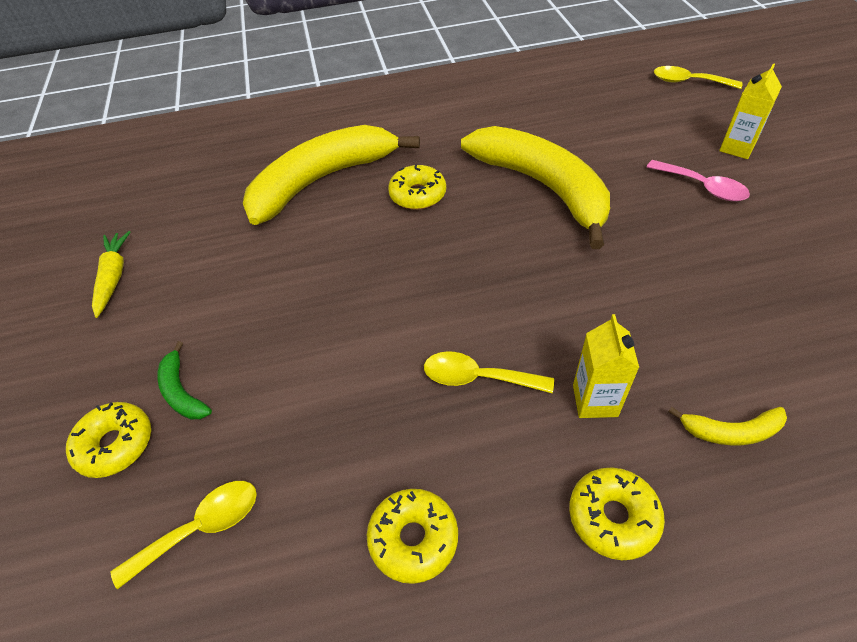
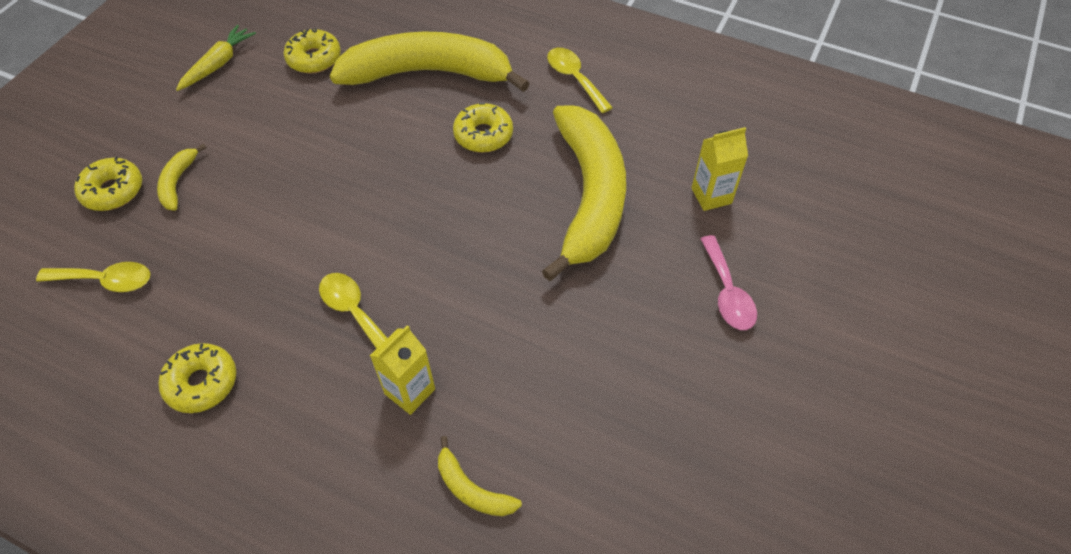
camera: 35 degrees right, 5 degrees up
(182, 392) = (178, 182): green banana -> yellow banana
(613, 517) = (325, 471): yellow donut -> yellow donut (314, 58)
(688, 82) = (869, 180): yellow spoon -> yellow spoon (574, 78)
(737, 148) = (816, 279): yellow carton -> yellow carton (711, 196)

